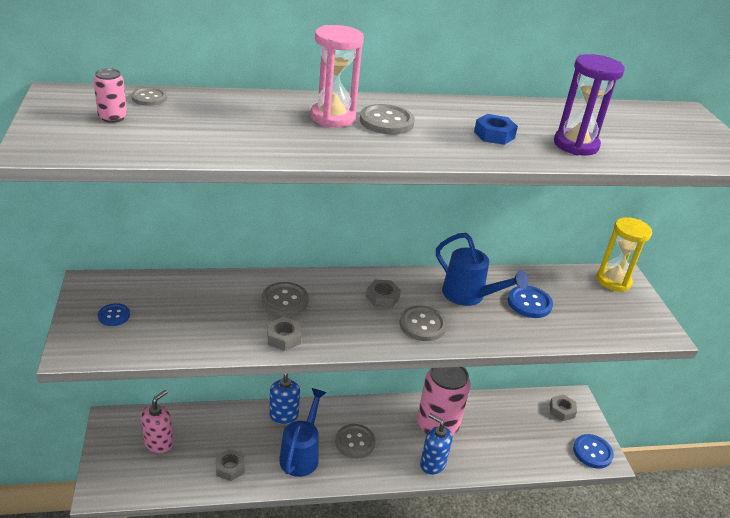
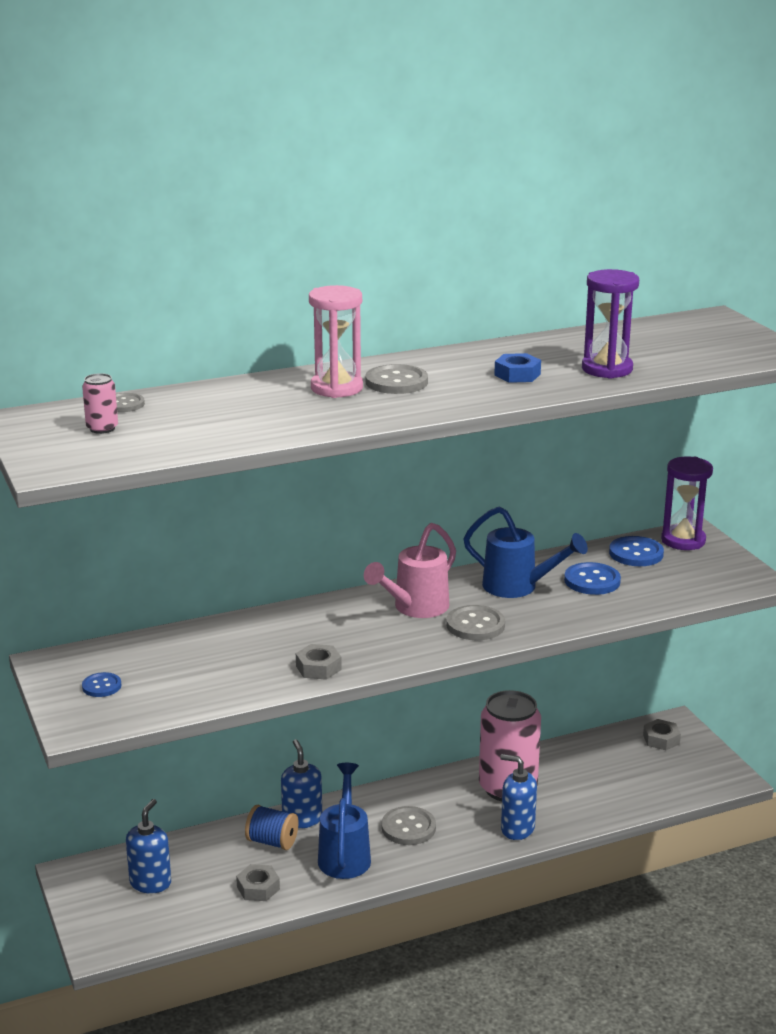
camera: 10 degrees left, 10 degrees down
(159, 443) = (150, 883): pink soap dispenser -> blue soap dispenser
(255, 429) = (272, 841): none -> blue spool
(285, 300) = (299, 633): grey button -> none
(382, 297) = (415, 608): grey nut -> pink watering can
(592, 452) = (713, 775): blue button -> blue button (636, 553)
(613, 281) = (683, 540): yellow hourglass -> purple hourglass

